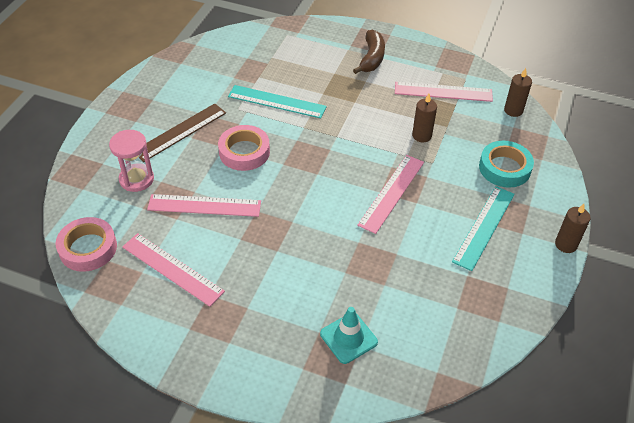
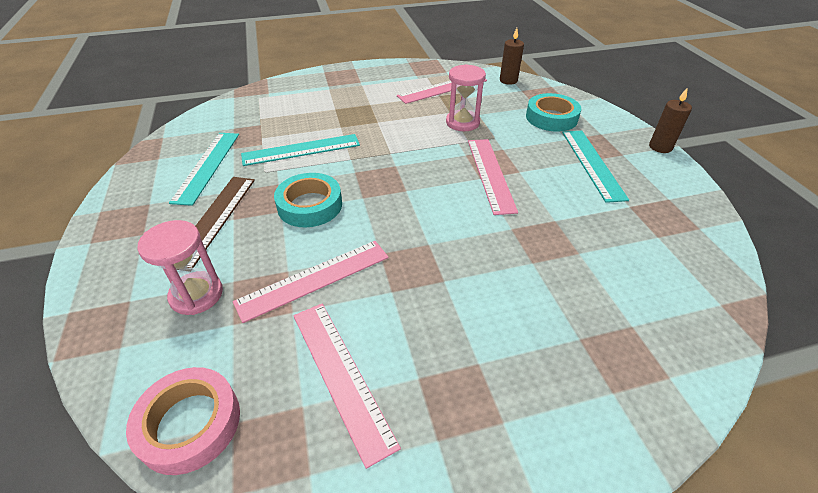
camera: 35 degrees left, 5 degrees down
(172, 269) = (341, 375): pink ruler -> pink ruler turned 60 degrees clockwise
(205, 85) = (207, 166): none -> turquoise ruler
(244, 152) = (310, 205): pink tape -> turquoise tape
(348, 338) = (613, 325): turquoise traffic cone -> none
(372, 58) = (357, 87): brown banana -> none
(421, 135) = (462, 122): brown candle -> pink hourglass

